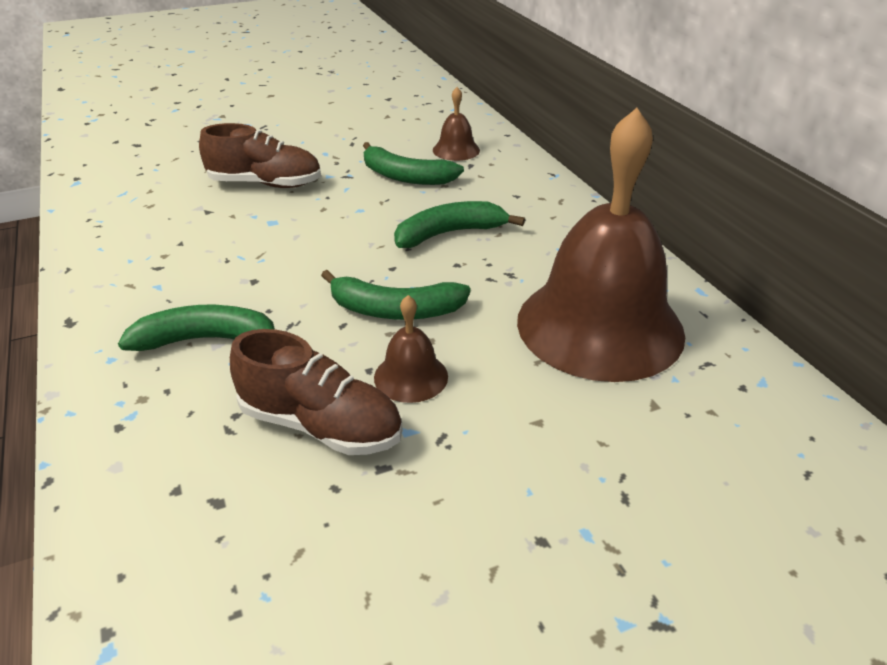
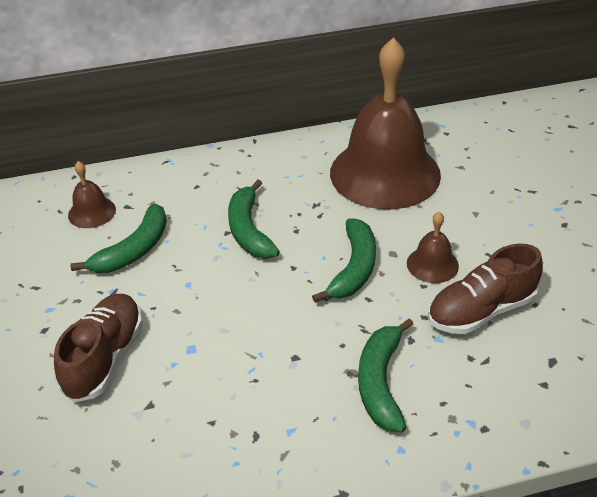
camera: 80 degrees left, 5 degrees up
(321, 425) = (481, 310): brown shoe -> brown shoe turned 150 degrees counterclockwise

